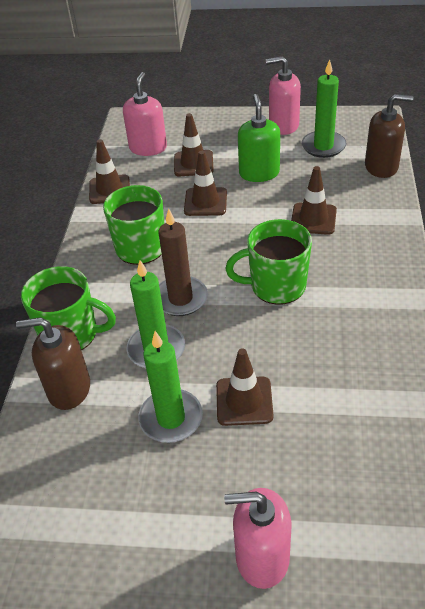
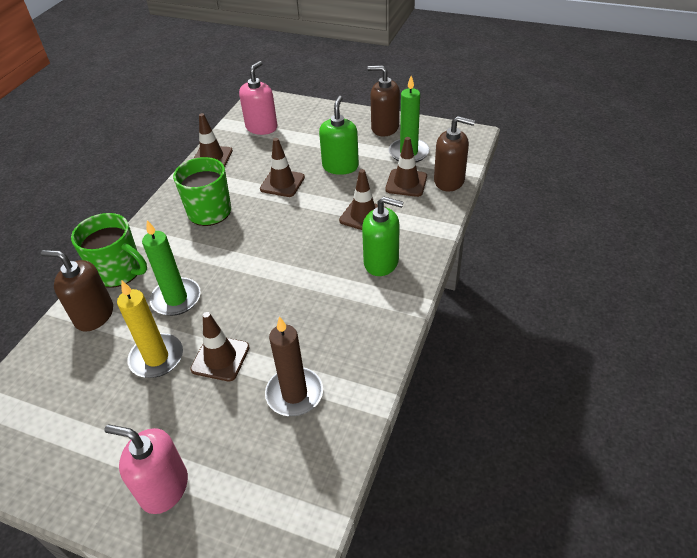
camera: 15 degrees right, 0 degrees up
(171, 418) = (156, 358): green candle -> yellow candle
(180, 298) = (217, 261): brown candle -> brown candle (294, 394)
(193, 163) = (291, 148): brown traffic cone -> brown traffic cone (406, 183)
(276, 286) = (300, 267): green mug -> none
(283, 125) = (385, 128): pink soap dispenser -> brown soap dispenser
(359, 262) = (381, 262): none -> green soap dispenser

